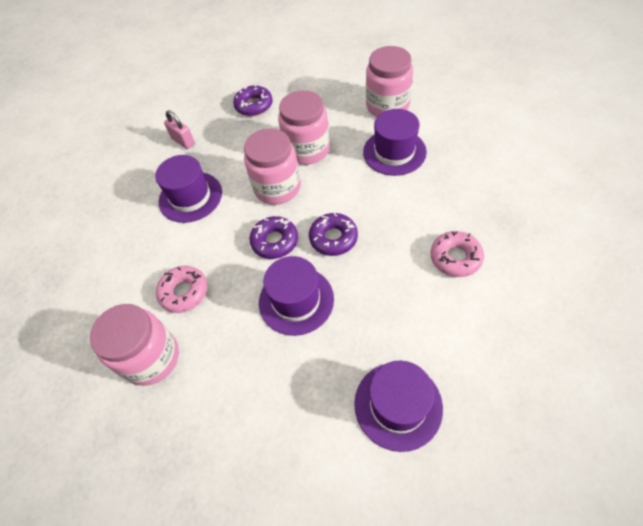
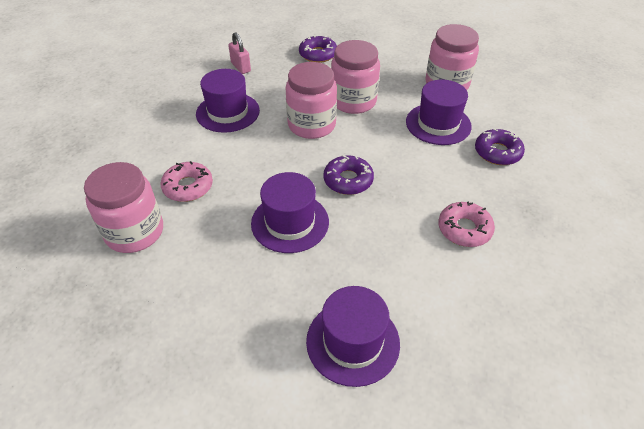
camera: 10 degrees right, 10 degrees down
(275, 241) = (290, 168): purple donut -> purple donut (497, 152)

